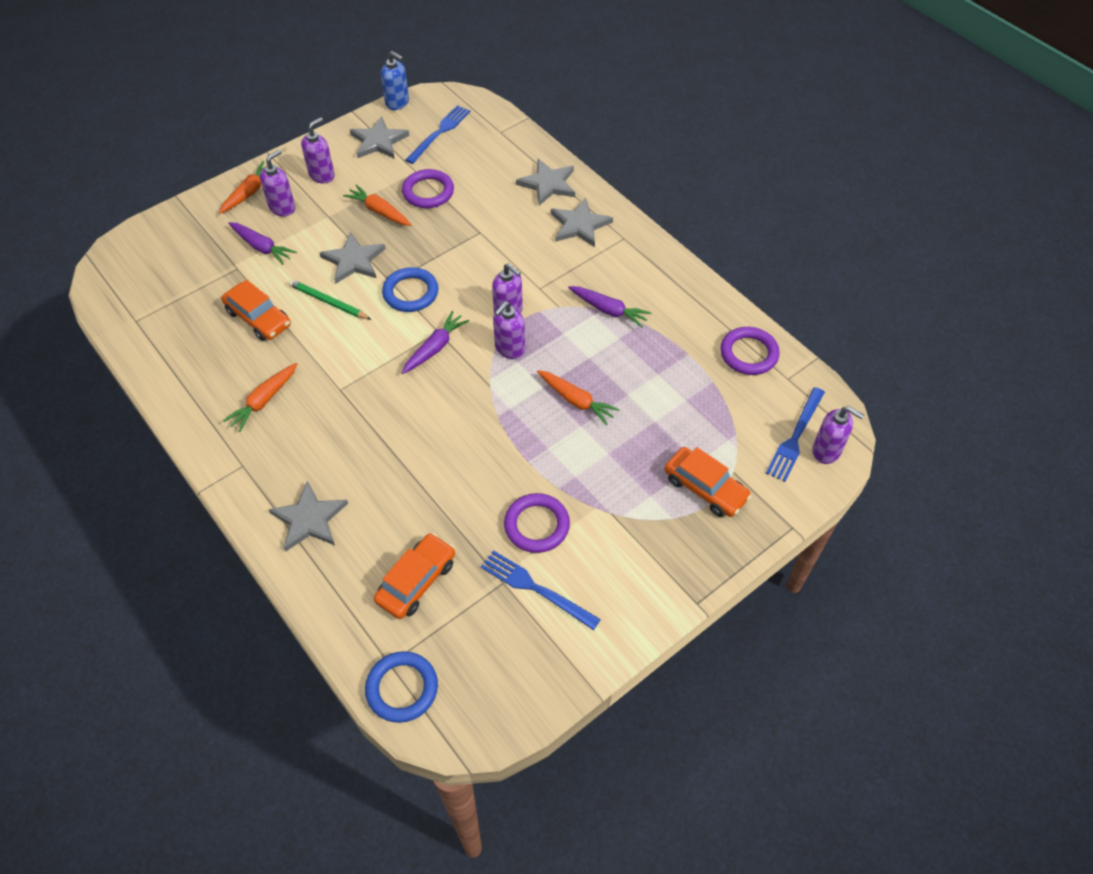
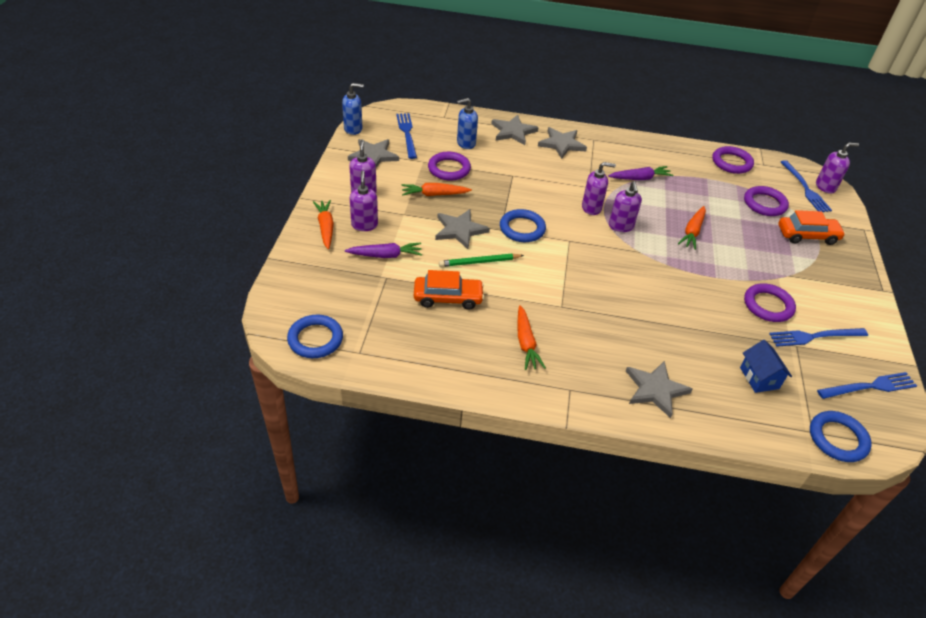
camera: 45 degrees left, 10 degrees down
(120, 288) = (315, 339): none -> blue ring
(416, 581) = (759, 378): orange car -> blue house
(435, 347) = (581, 249): purple carrot -> none
(481, 172) = (466, 143): none -> blue soap dispenser
(512, 674) = (869, 387): none -> blue fork
(576, 401) = (692, 232): orange carrot -> orange carrot turned 120 degrees clockwise
(711, 423) = (764, 204): none -> purple ring

